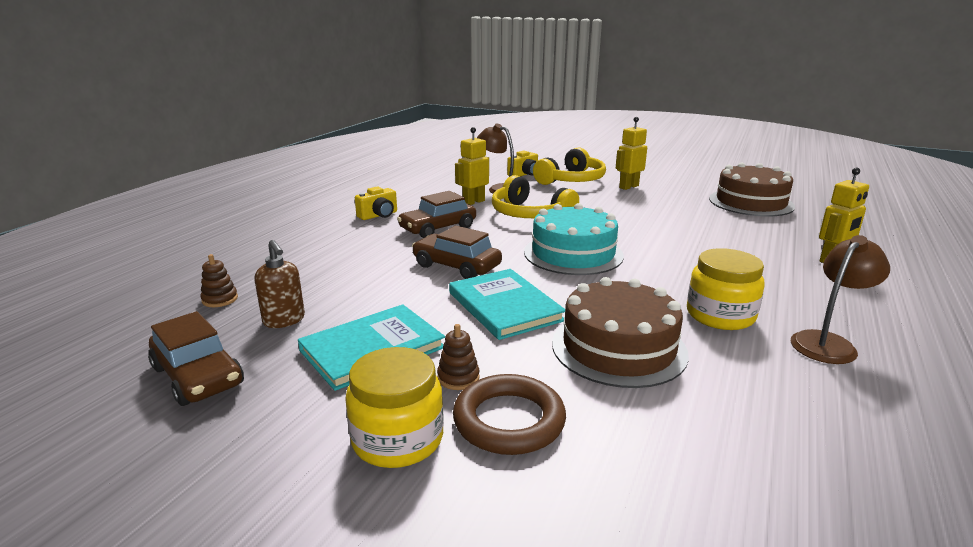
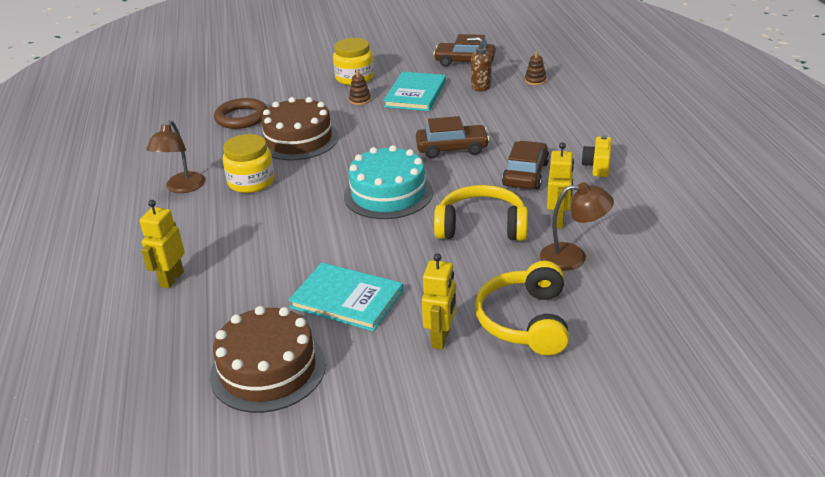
camera: 145 degrees right, 10 degrees up
(504, 306) = (383, 136): turquoise book -> turquoise book (347, 299)
(509, 420) = (320, 96): brown ring -> brown ring (241, 118)
(524, 174) = (598, 307): yellow camera -> none

